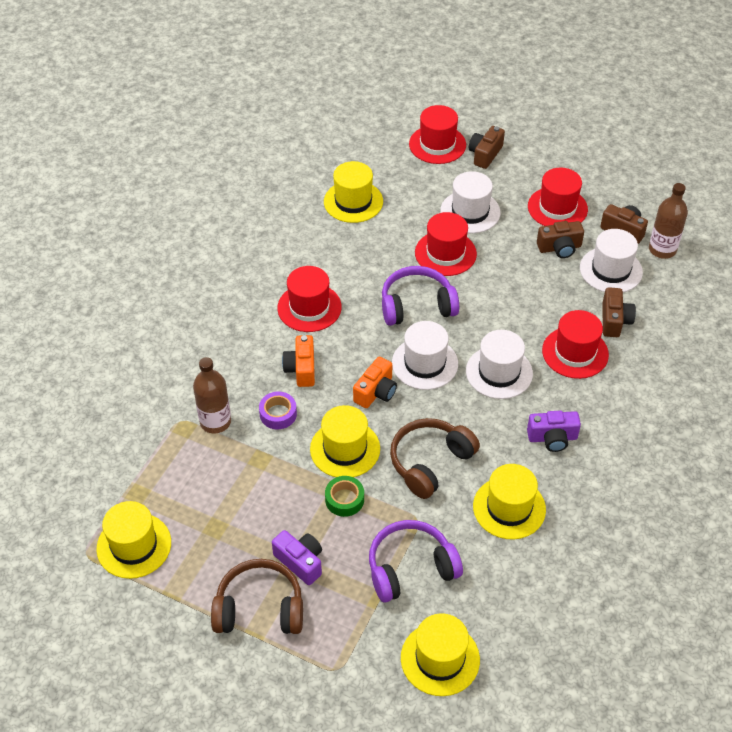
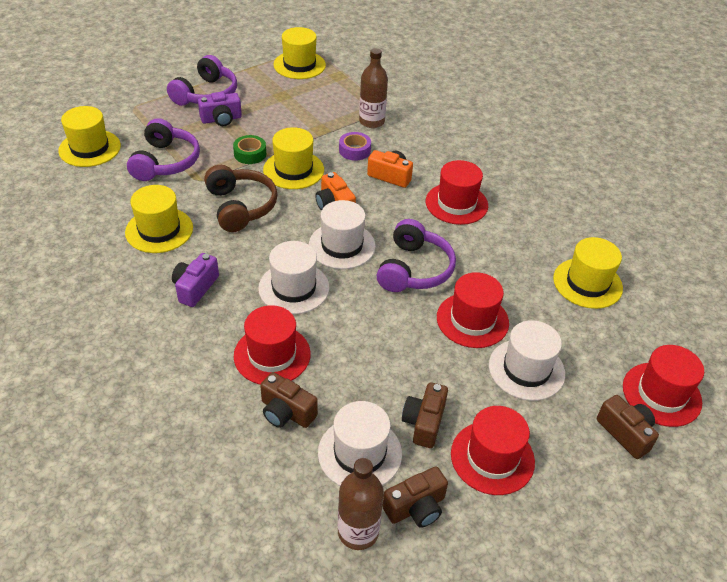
camera: 115 degrees right, 5 degrees down
(259, 608) = (206, 94): brown headphones -> purple headphones

